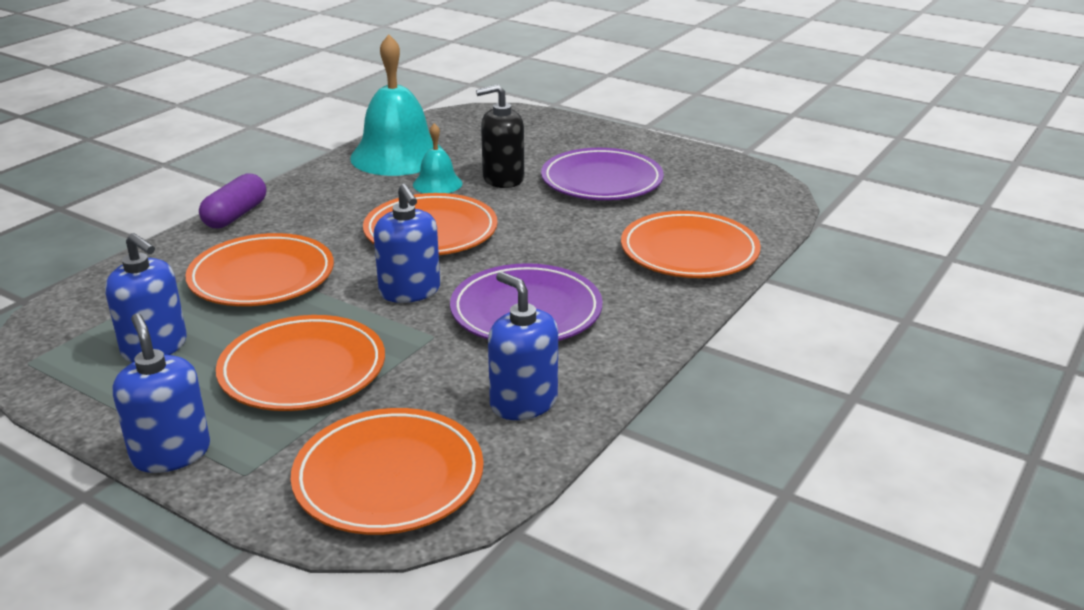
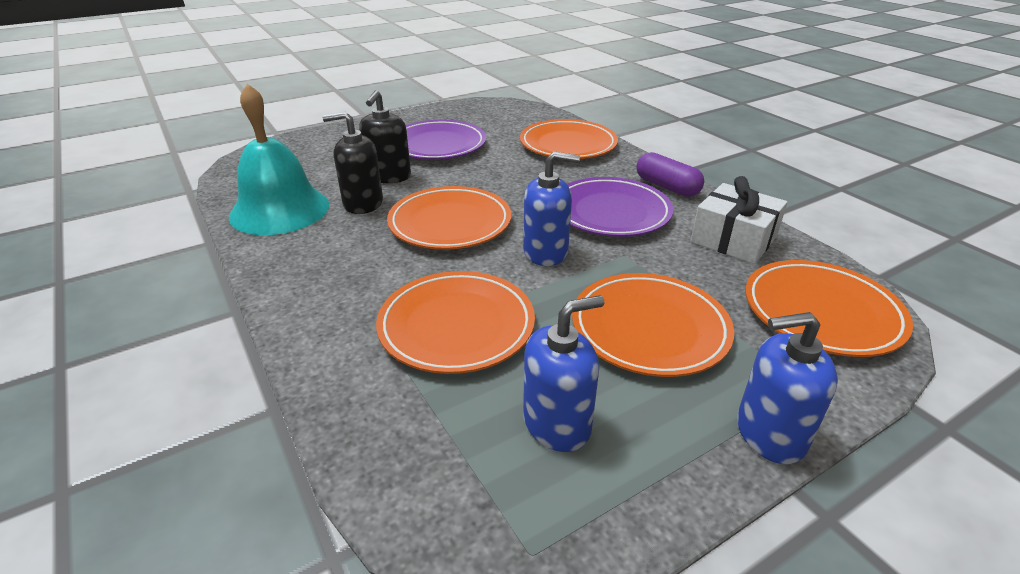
camera: 65 degrees left, 5 degrees up
(235, 215) = (295, 323): purple capsule -> purple capsule (667, 187)
(437, 184) = (363, 203): turquoise bell -> black soap dispenser
(523, 402) = (733, 239): blue soap dispenser -> white gift

